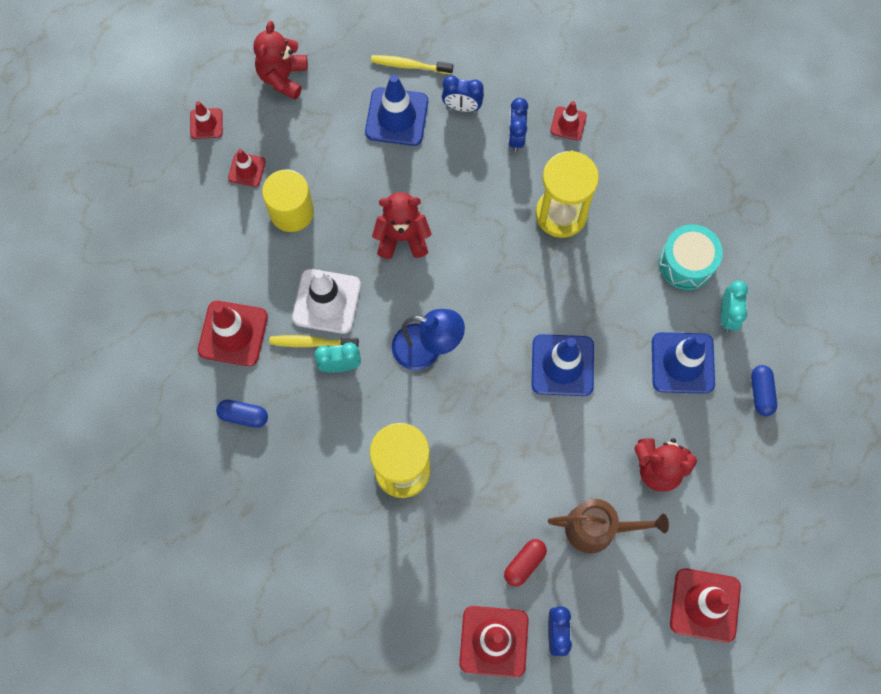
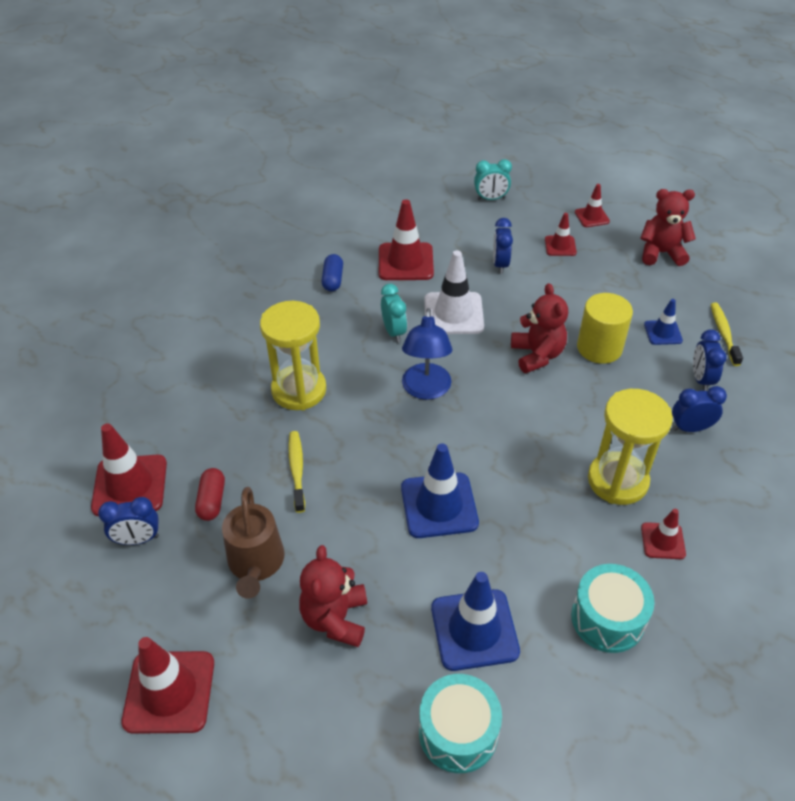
camera: 80 degrees right, 25 degrees down
(262, 237) = (500, 264): none -> blue clock
(292, 212) = (532, 278): yellow cylinder -> yellow cylinder (599, 348)
(311, 342) = (410, 310): yellow toothbrush -> yellow toothbrush (297, 470)
(396, 117) = (663, 332): blue traffic cone -> blue traffic cone, size x0.55
(524, 563) = (212, 501): red capsule -> red capsule turned 60 degrees clockwise
(568, 123) = (731, 472): red traffic cone -> red traffic cone (663, 541)
(727, 315) = (554, 676): turquoise clock -> turquoise clock (491, 199)
(761, 393) = (458, 732): blue capsule -> turquoise drum

